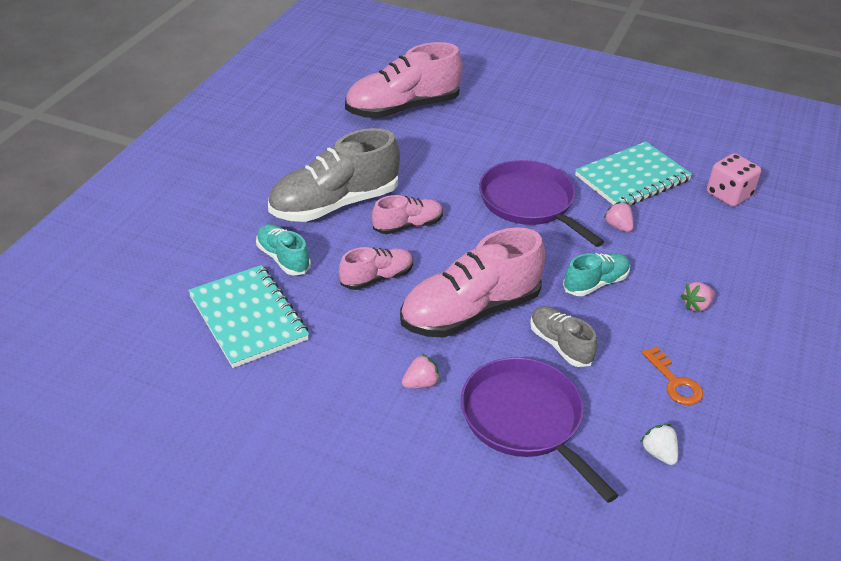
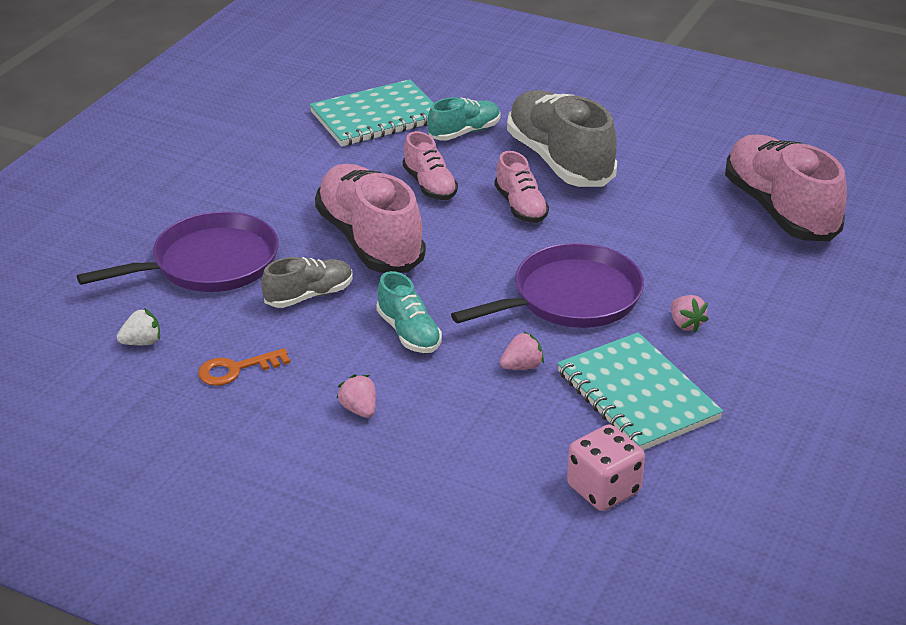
camera: 95 degrees right, 5 degrees down
(421, 383) = (271, 207): pink strawberry -> pink strawberry (685, 324)

